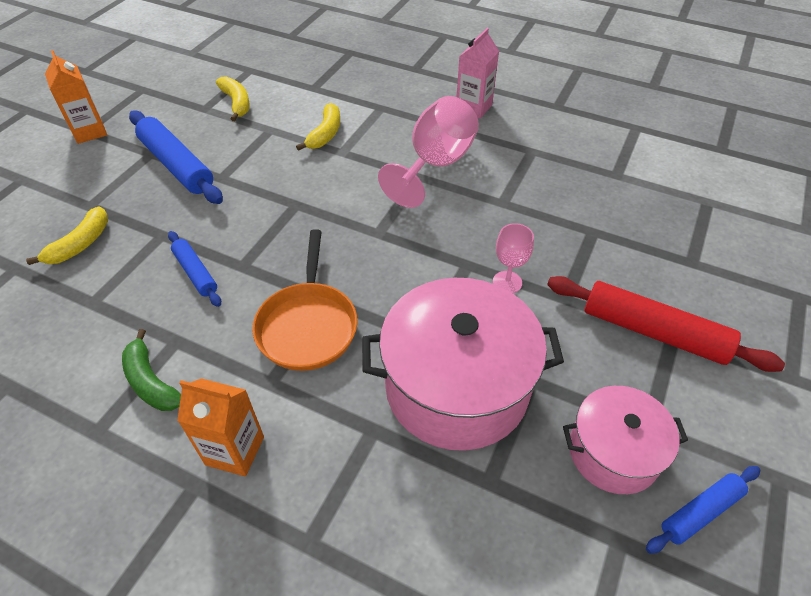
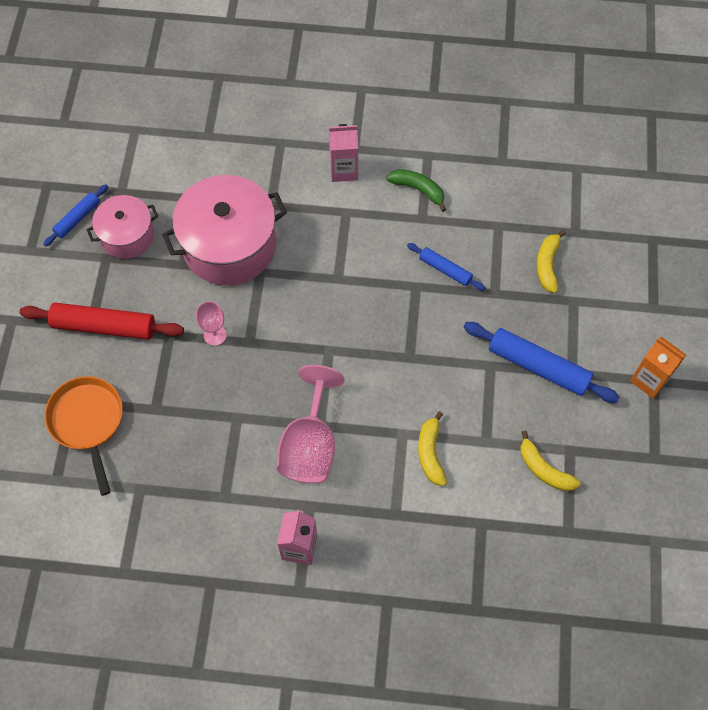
camera: 160 degrees right, 15 degrees up
(235, 450) = (343, 170): orange carton -> pink carton
(308, 325) = (342, 255): orange pan -> orange pan (88, 422)

